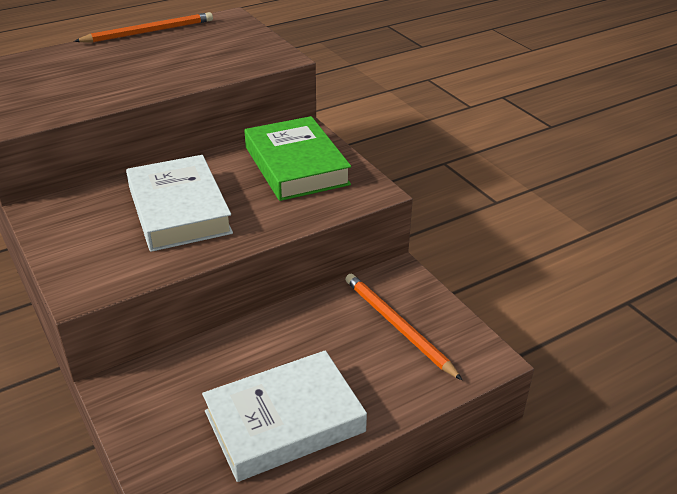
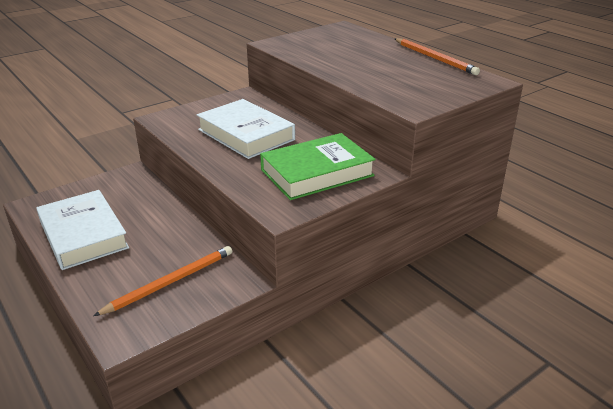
camera: 85 degrees right, 5 degrees down
(179, 210) = (246, 134): white book -> white book turned 75 degrees clockwise

